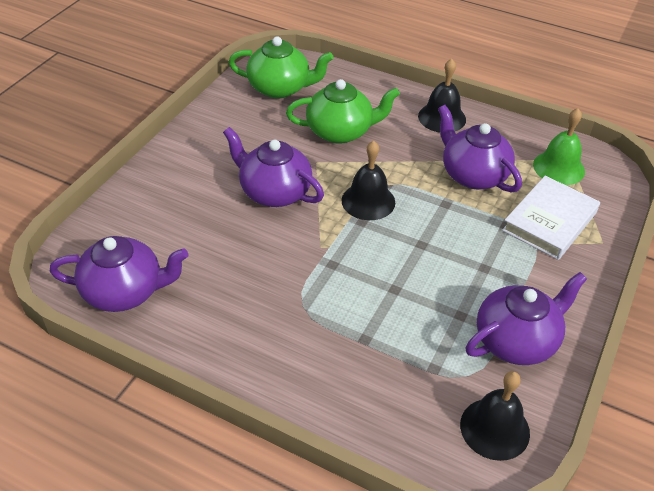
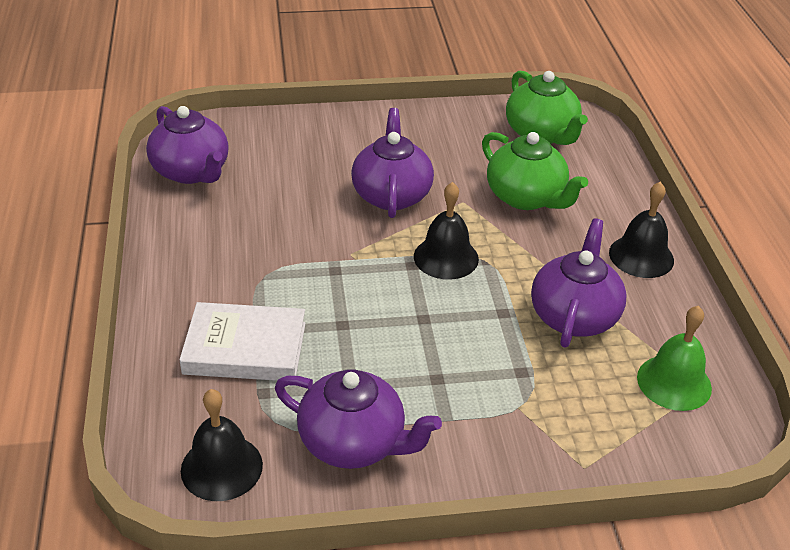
camera: 55 degrees right, 5 degrees down
(549, 222) = (568, 407): white book -> white book (245, 348)

